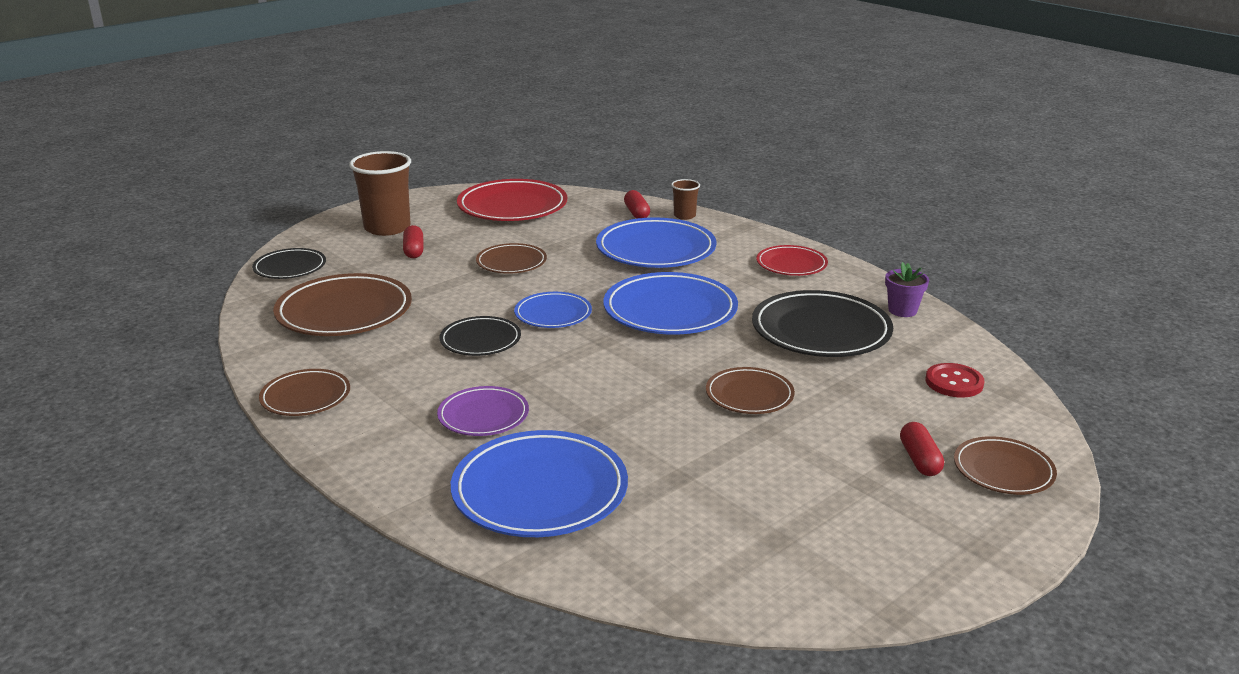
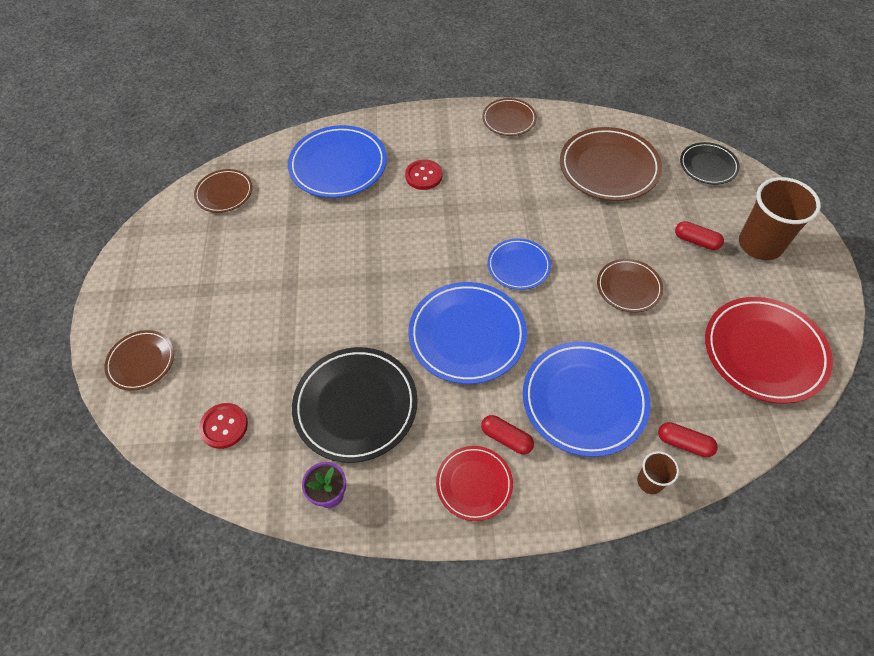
camera: 130 degrees right, 30 degrees up
(480, 340) = (512, 213): black plate -> none
(483, 416) = (423, 176): purple plate -> red button
(749, 395) = (326, 301): brown plate -> brown plate (224, 193)
(919, 460) = (191, 331): red capsule -> red capsule (506, 438)

